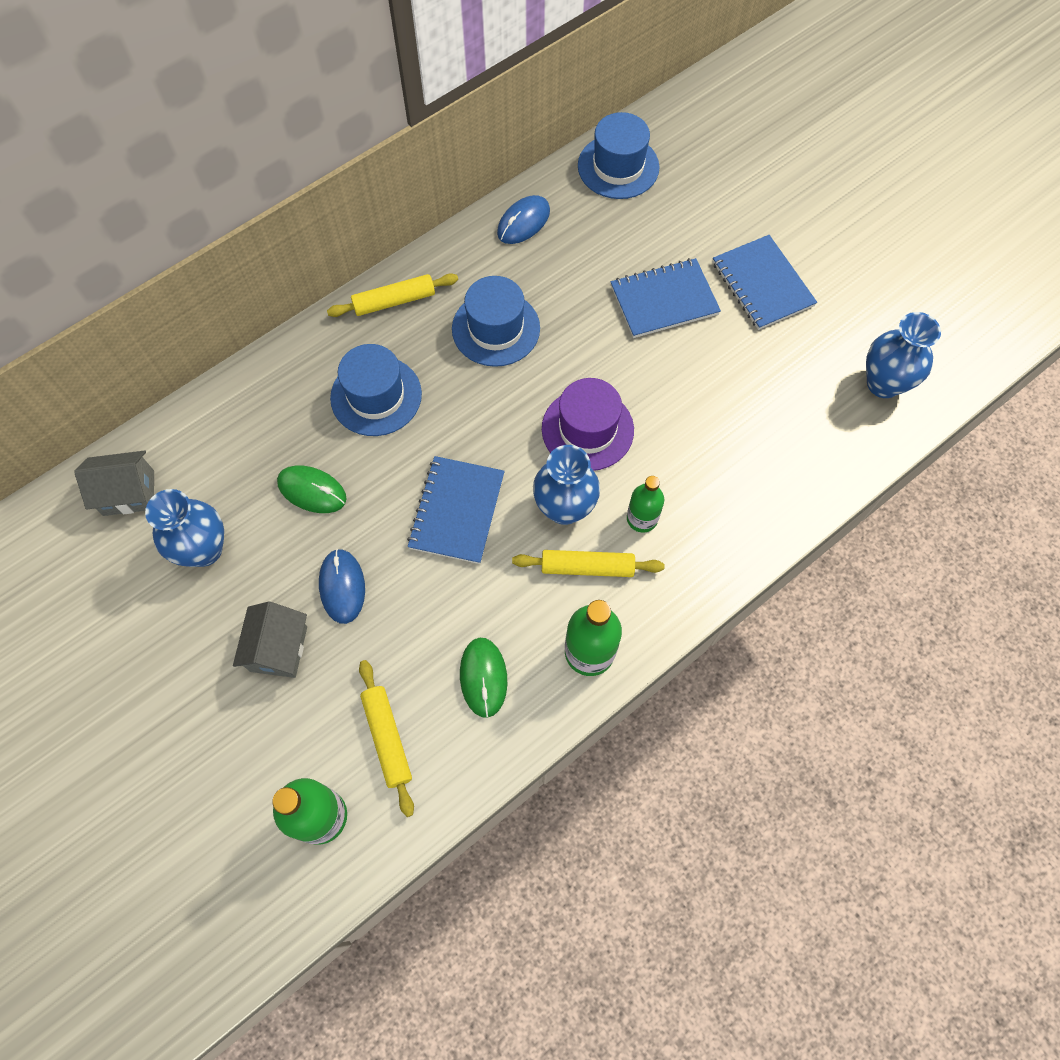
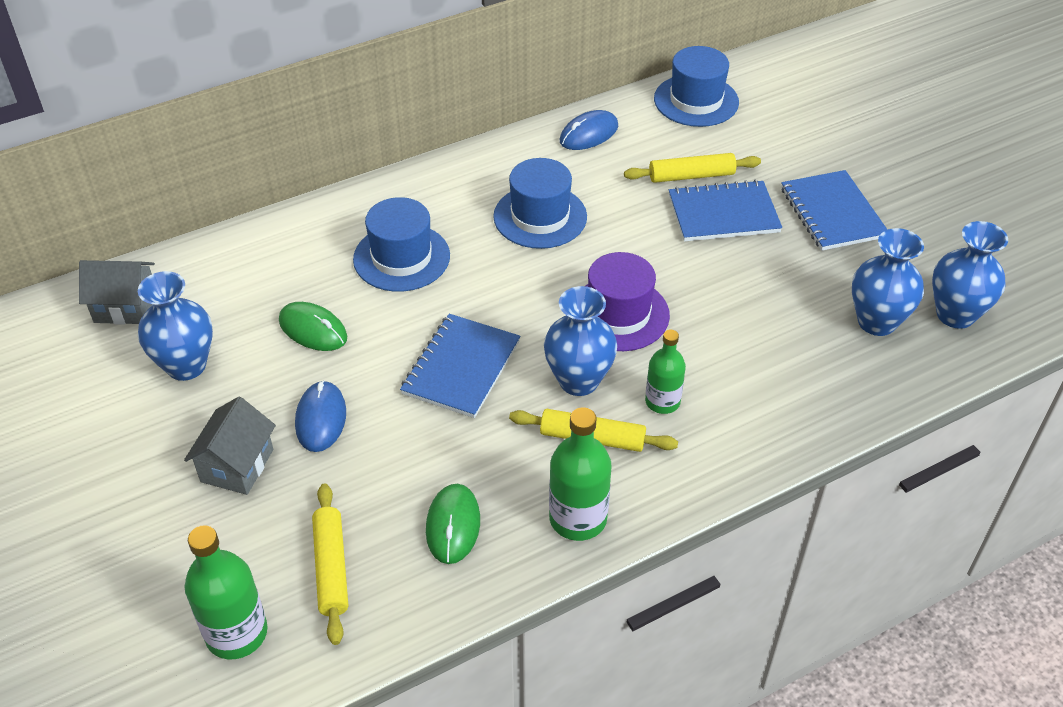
camera: 10 degrees right, 20 degrees down
(394, 301) = (441, 182): yellow rolling pin -> yellow rolling pin (691, 176)
(816, 402) = (876, 322): none -> blue vase

